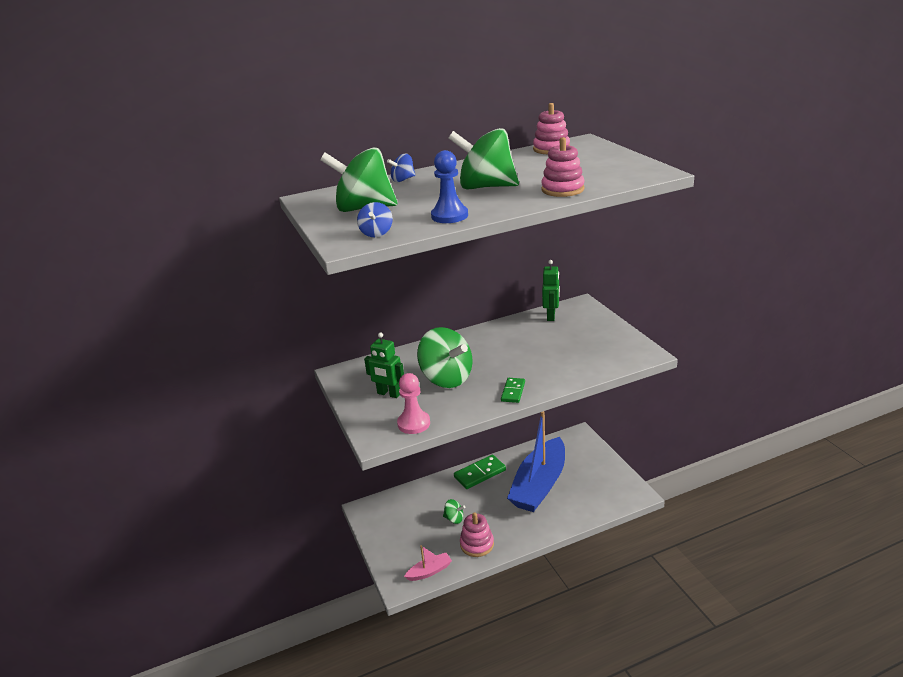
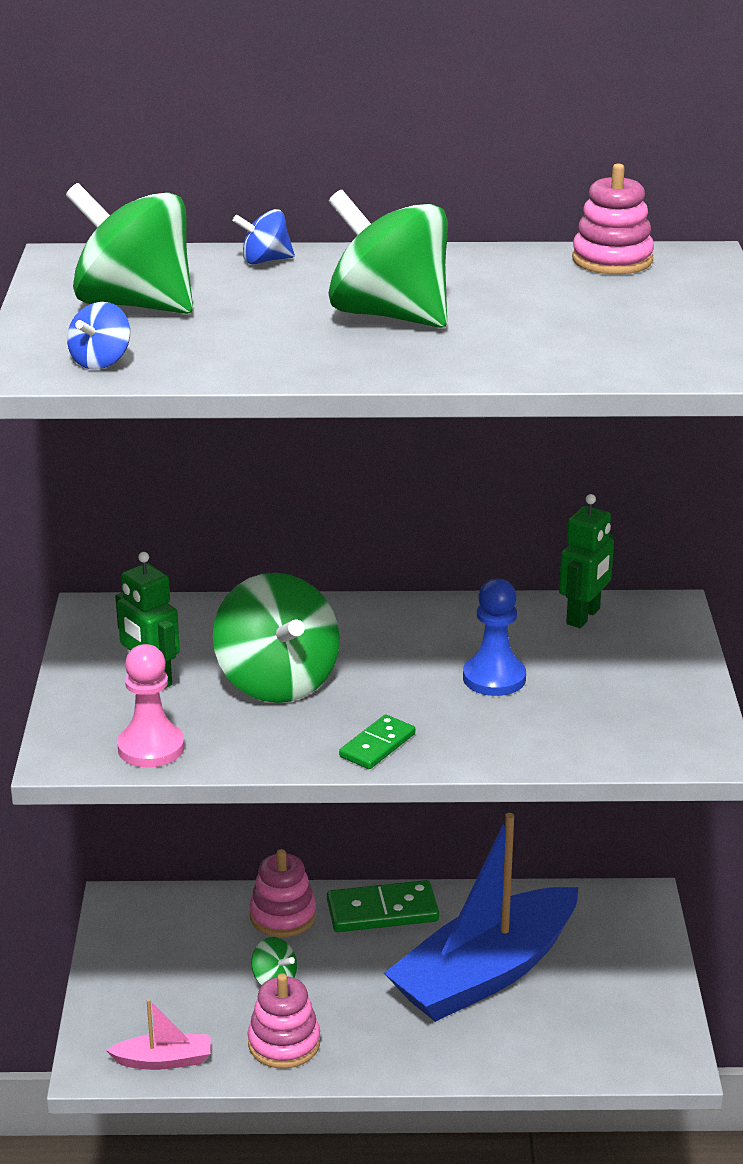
camera: 20 degrees right, 0 degrees up
(449, 216) = (256, 360): blue pawn -> blue pawn (494, 678)
(562, 189) = (518, 358): pink stacking toy -> pink stacking toy (283, 916)

